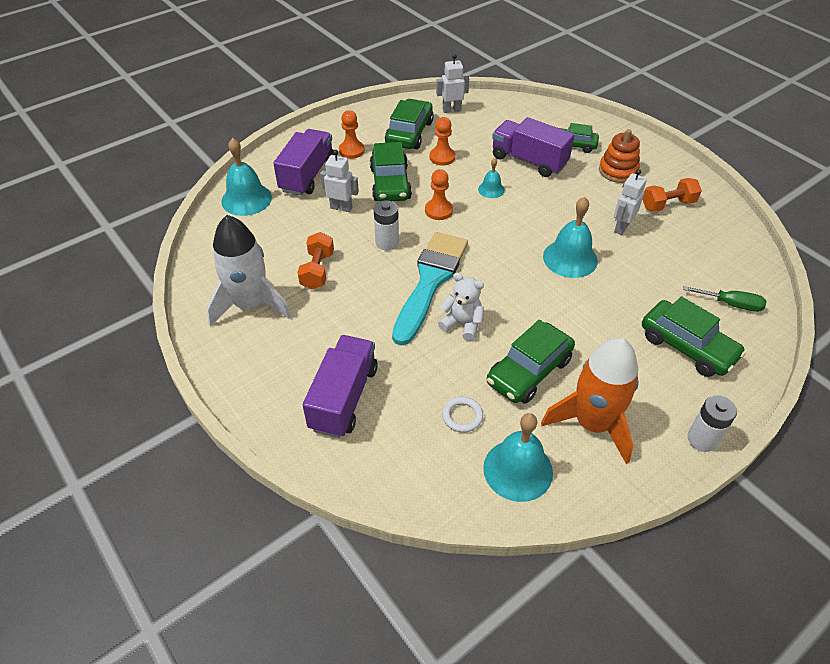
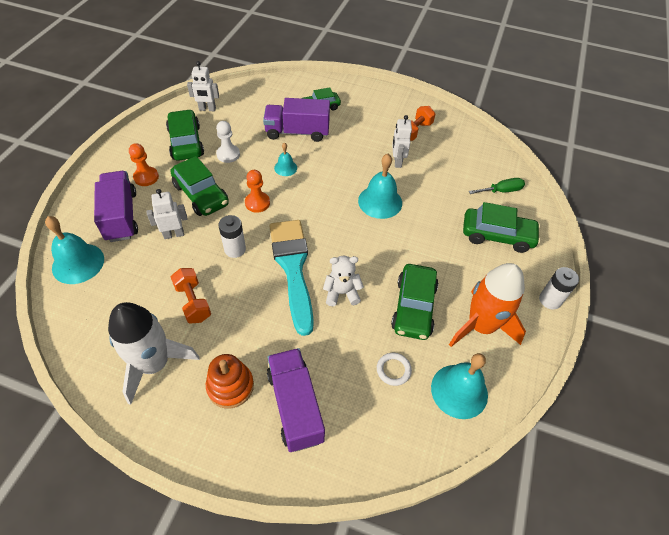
camera: 35 degrees left, 5 degrees up
(442, 157) = (228, 154): orange pawn -> white pawn
(451, 110) = (207, 109): white robot -> white robot turned 135 degrees counterclockwise
(618, 171) = (365, 117): orange stacking toy -> orange stacking toy (230, 386)

